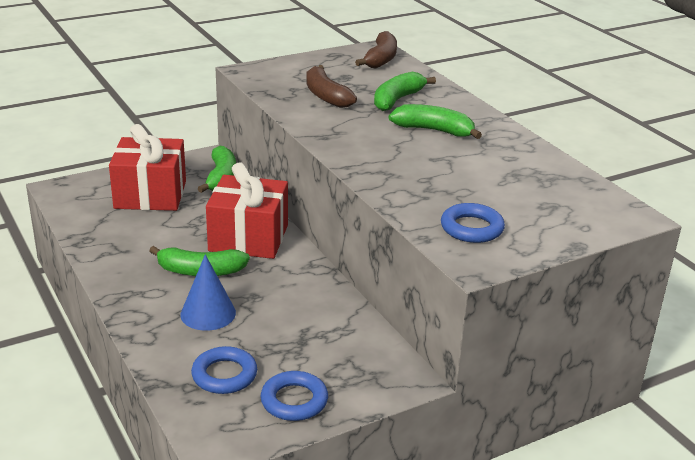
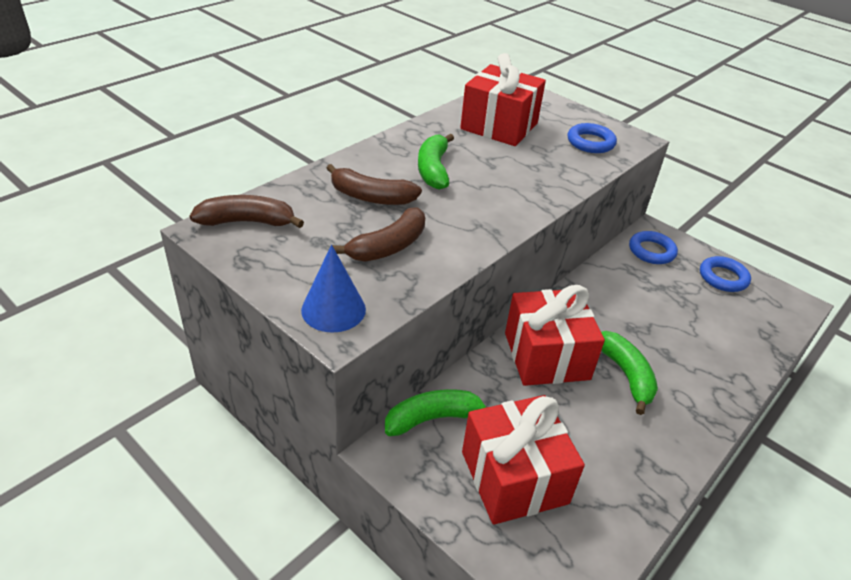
camera: 110 degrees left, 10 degrees up
(208, 313) = (678, 350): blue cone -> blue cone (333, 309)
(224, 375) = (734, 318): blue ring -> blue ring (651, 251)
(397, 100) = (371, 197): green banana -> brown banana
(520, 181) = (499, 126): none -> red gift

